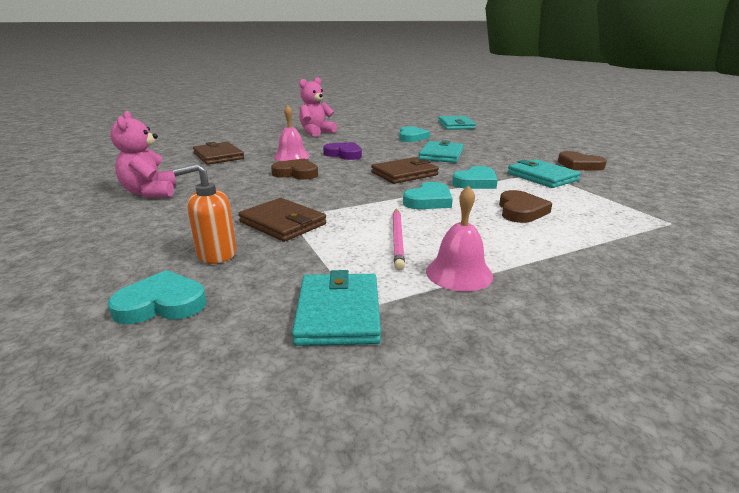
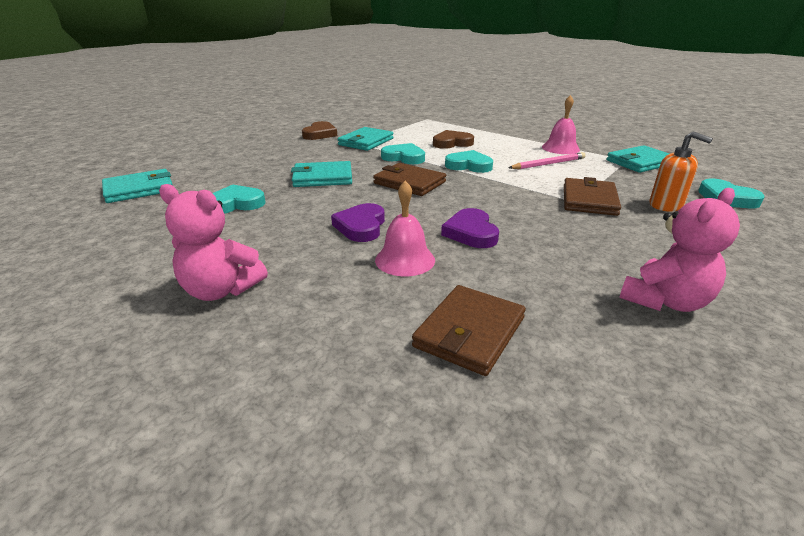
camera: 115 degrees left, 5 degrees up
(296, 173) = (471, 233): brown heart -> purple heart

